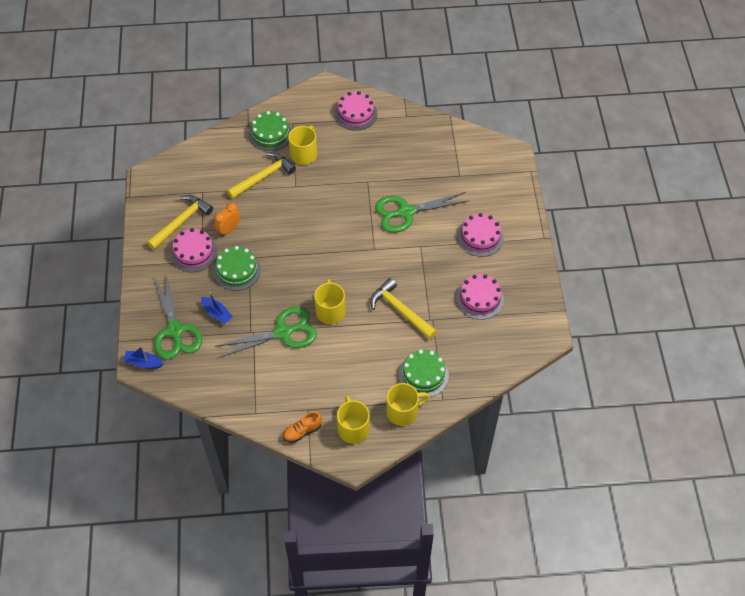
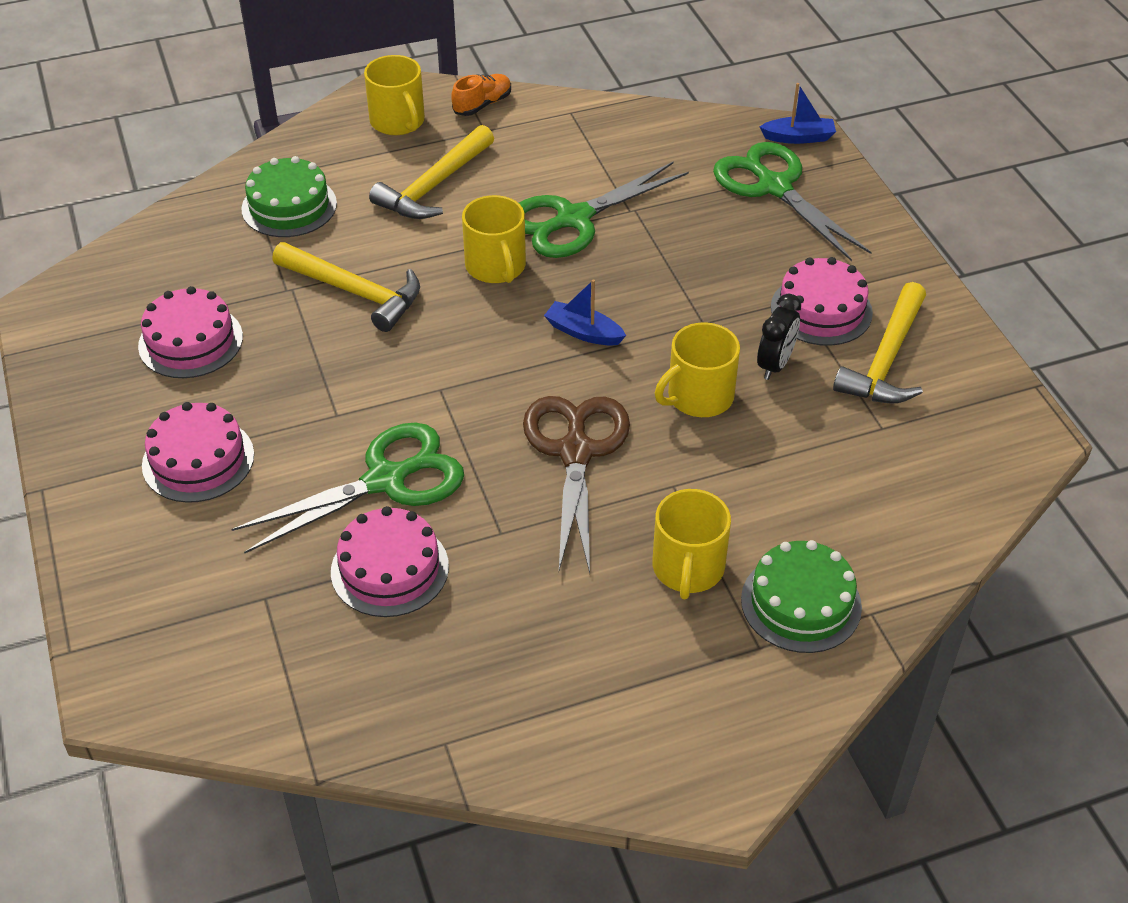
camera: 165 degrees right, 10 degrees down
(217, 313) = (713, 224): blue boat -> blue boat (584, 332)
(229, 230) = (775, 365): orange clock -> black clock
(237, 270) = (714, 296): green cake -> none
(263, 177) = (760, 490): yellow hammer -> yellow hammer (434, 185)
(327, 208) = (576, 452): none -> brown scissors
(356, 114) = (594, 716): pink cake -> pink cake (389, 569)
(403, 411) = (317, 154): yellow mug -> yellow mug (699, 396)

